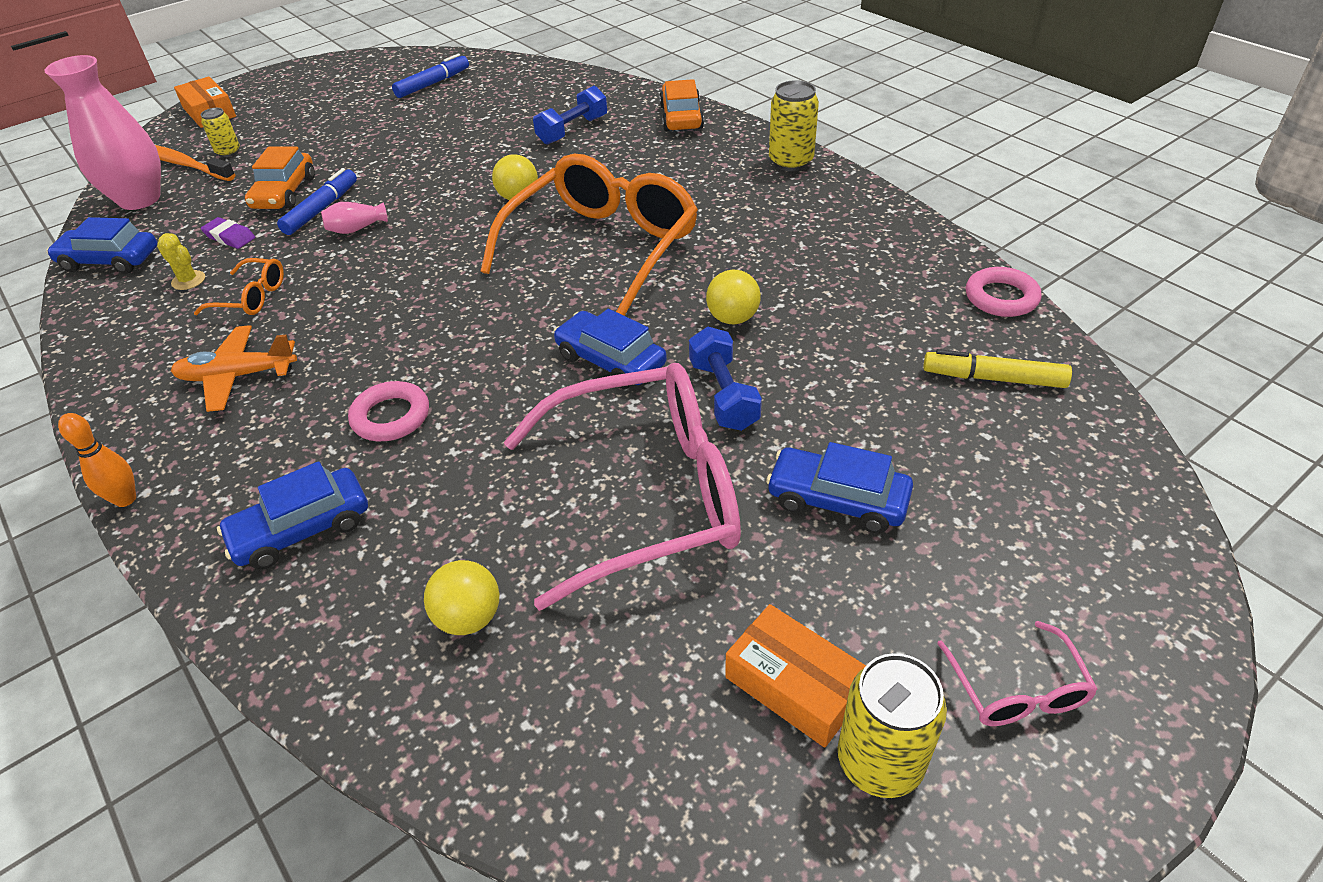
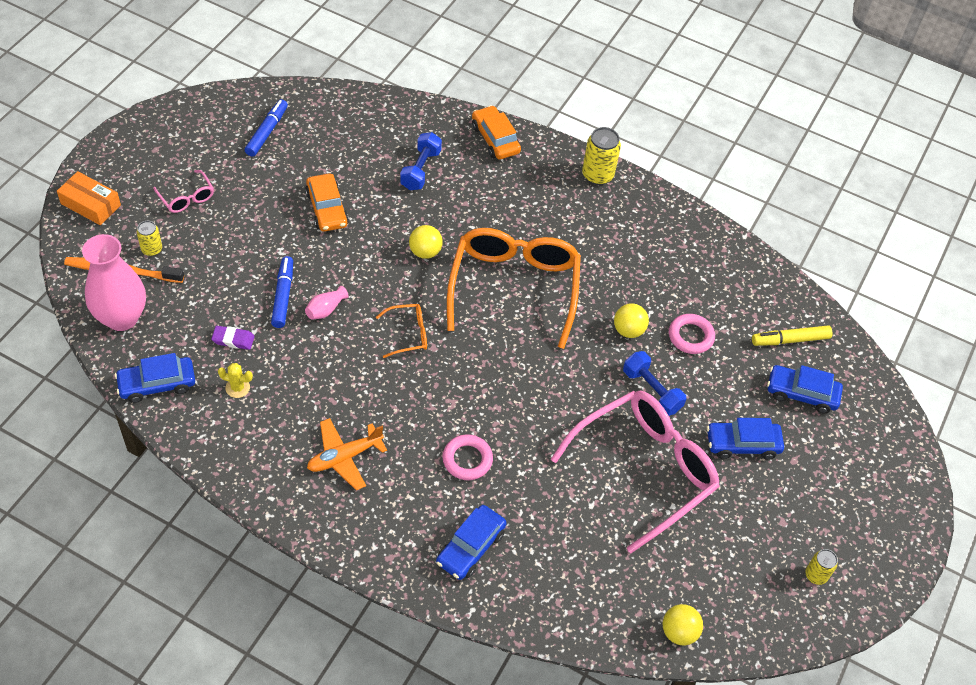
camera: 30 degrees left, 10 degrees up
(126, 499) = (349, 561): orange bowling pin -> none
(251, 297) = (298, 391): orange glasses -> orange glasses (408, 334)
(284, 193) = (239, 285): orange car -> orange car (327, 209)
(469, 618) = (596, 568): yellow ball -> yellow ball (679, 632)
(610, 360) = (573, 382): blue car -> blue car (801, 393)
(794, 685) = (766, 552): orange box -> none
(879, 762) = (816, 575): yellow can -> yellow can, size x0.60
(1001, 297) = (774, 275): pink ring -> pink ring (690, 336)
(1016, 688) = (859, 522): pink glasses -> pink glasses (186, 197)

